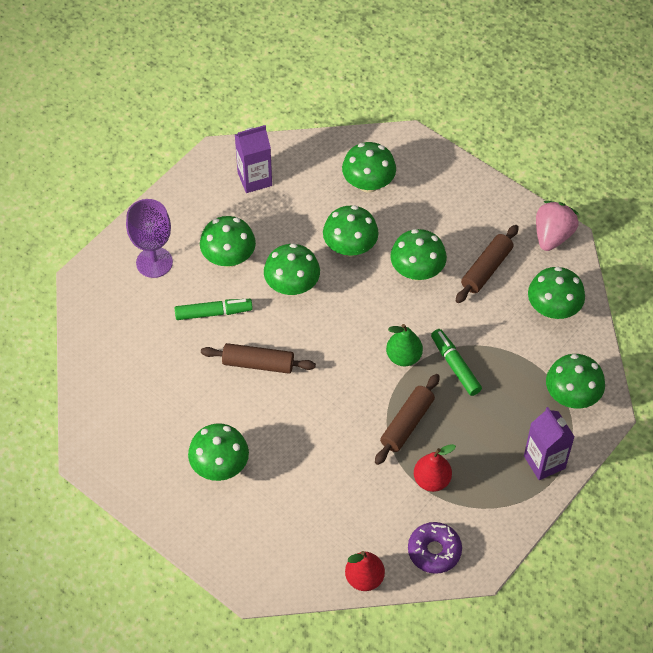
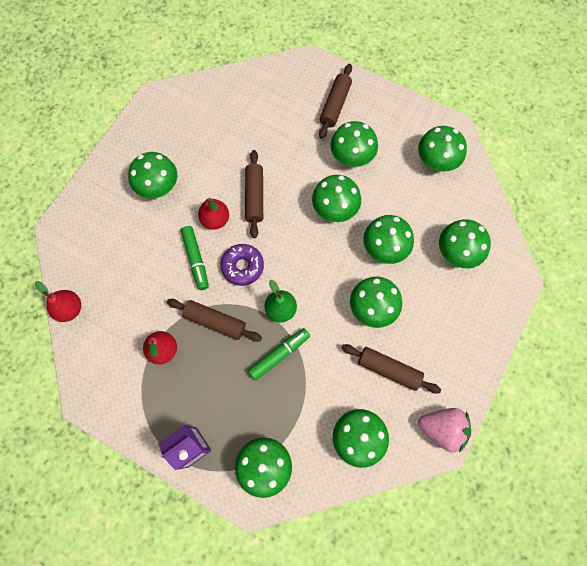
camera: 80 degrees right, 15 degrees up
(154, 262) = (335, 105): purple goblet -> brown rolling pin
(213, 313) = (296, 156): green marker -> green marker (196, 259)
(254, 179) = (436, 161): purple carton -> green mushroom
(279, 408) = (215, 220): none -> red pear
(434, 551) = (97, 361): purple donut -> purple donut (242, 266)

